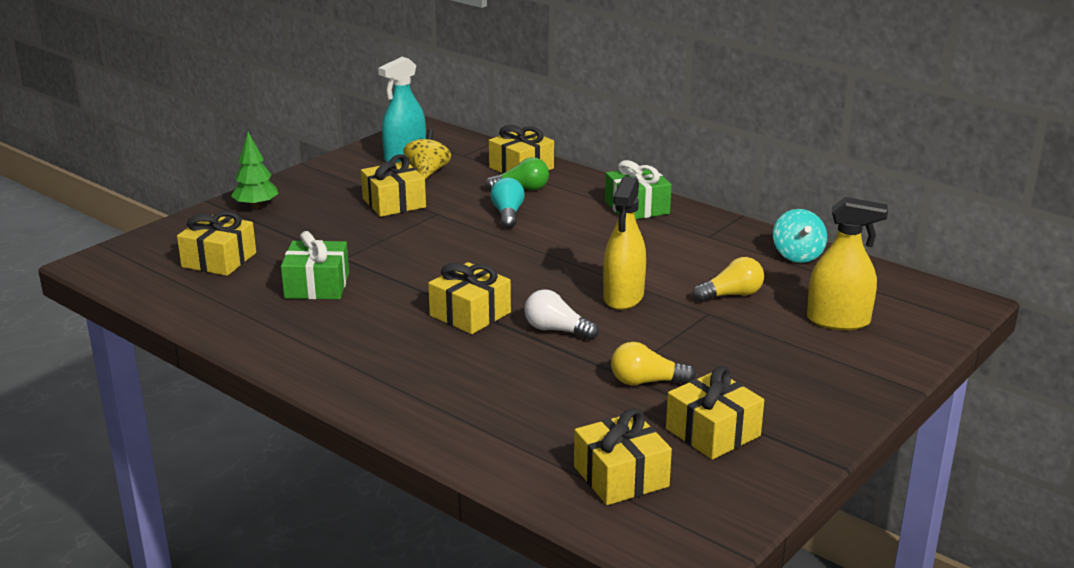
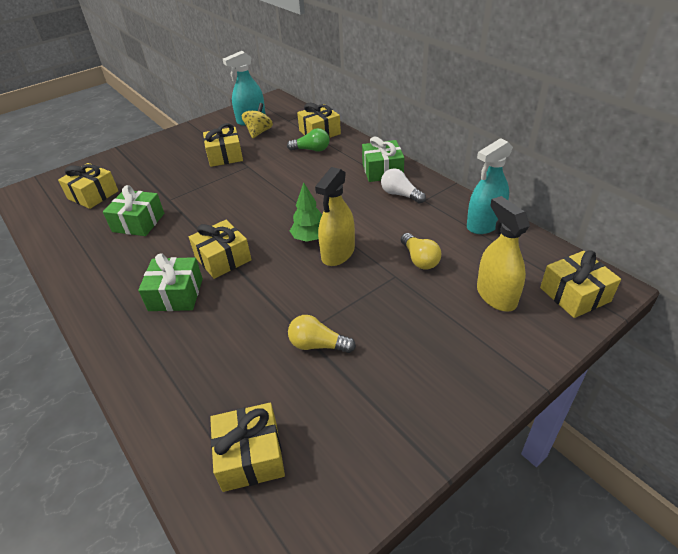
camera: 15 degrees right, 15 degrees up
(256, 206) = (141, 153): green tree -> green tree (310, 238)
(429, 353) = (176, 294): none -> green gift
(507, 214) = (292, 170): turquoise light bulb -> none
(556, 330) = (275, 281): white light bulb -> white light bulb (400, 194)
(713, 432) = (347, 412): yellow gift -> yellow gift (574, 294)
(731, 295) = (419, 259): yellow light bulb -> yellow light bulb turned 75 degrees clockwise
(797, 255) = (484, 224): turquoise spinning top -> turquoise spray bottle
(838, 321) = (496, 296): yellow spray bottle -> yellow spray bottle turned 135 degrees counterclockwise

